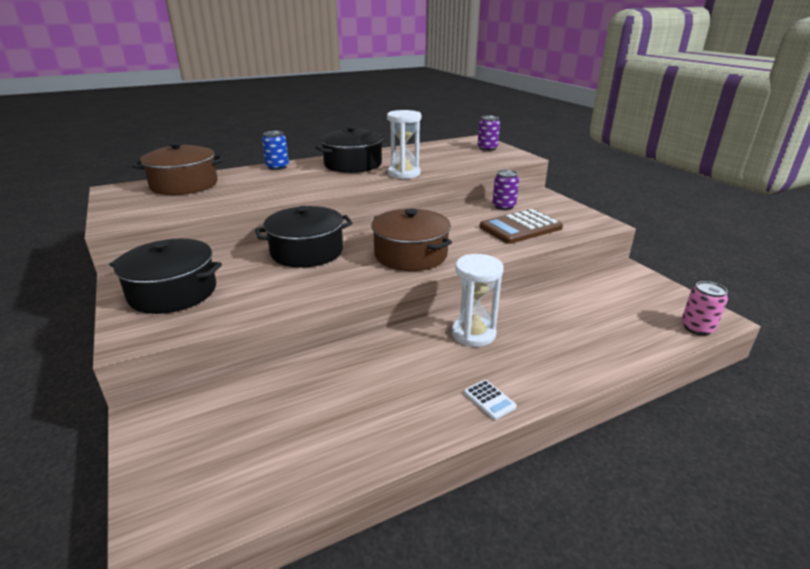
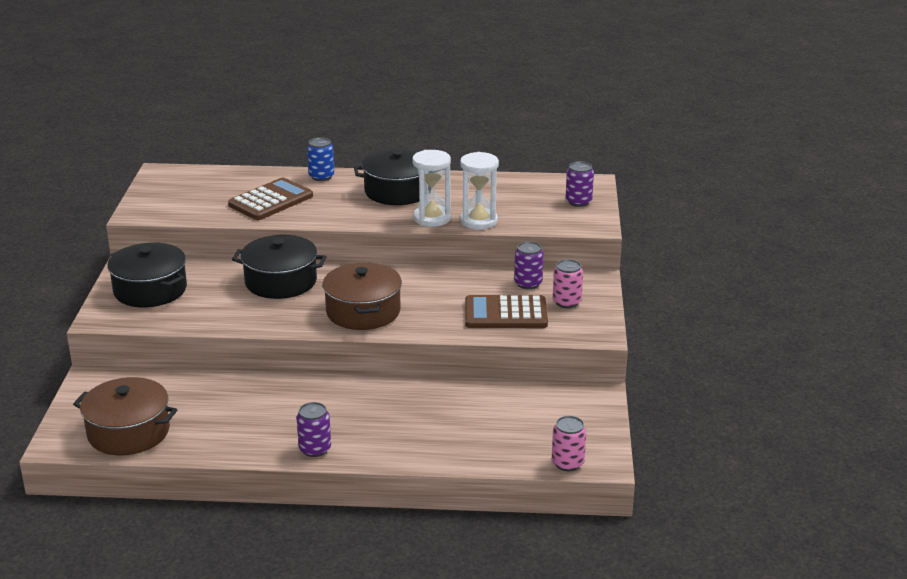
camera: 30 degrees right, 0 degrees up
(184, 185) = (219, 181): brown pot -> brown pot (129, 432)
(251, 188) = (271, 200): none -> brown calculator
(473, 334) = (365, 401): white hourglass -> white hourglass (478, 221)
(489, 400) = (315, 449): white calculator -> purple can
(547, 211) = (566, 302): none -> pink can

